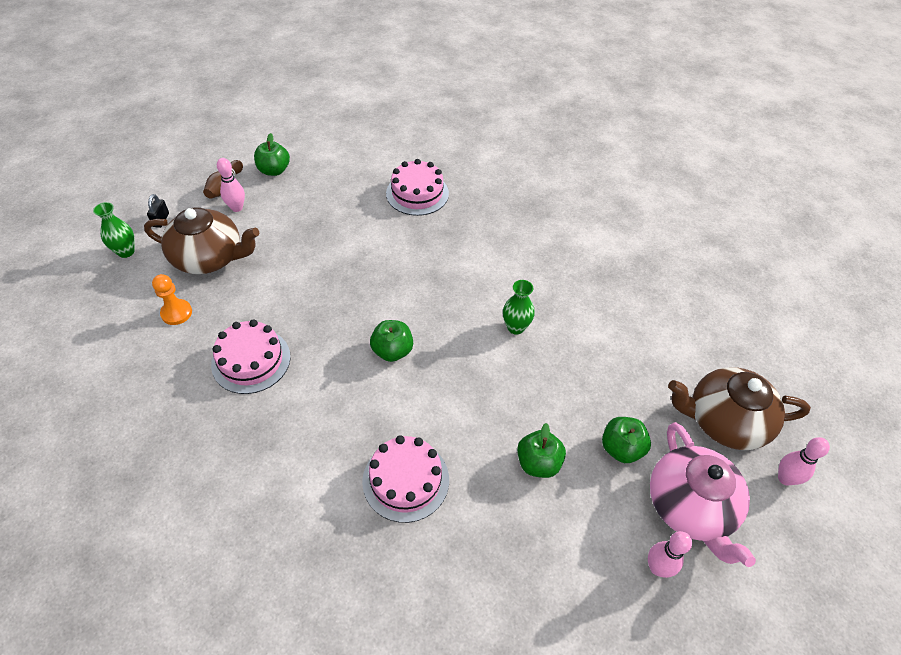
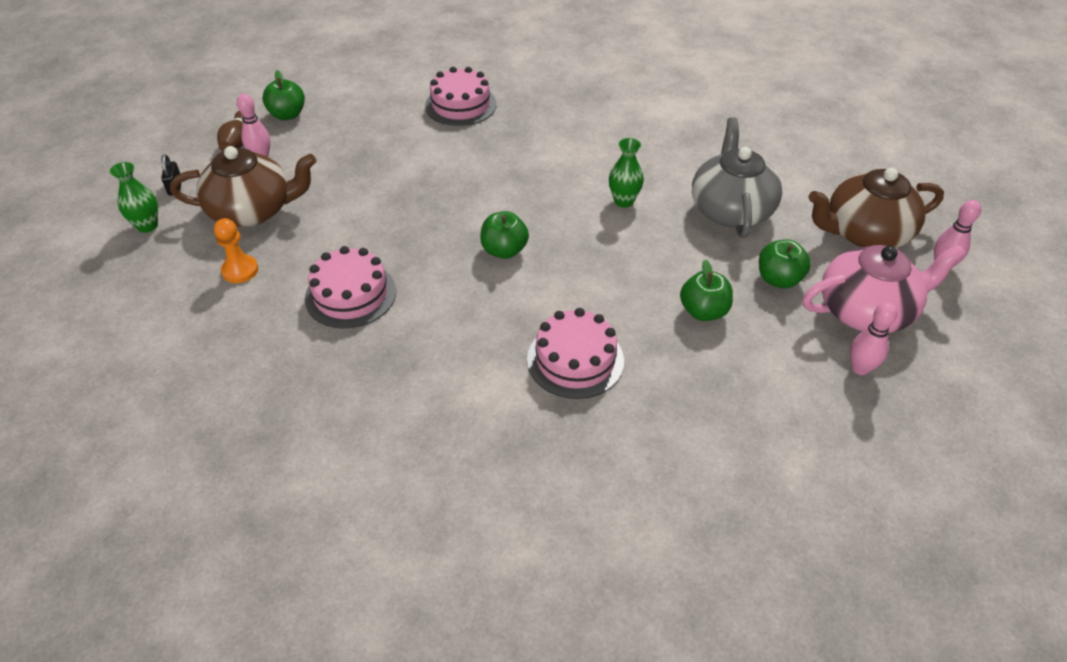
camera: 15 degrees left, 5 degrees down
(608, 361) = (730, 209): none -> grey teapot
(690, 506) = (866, 311): pink teapot -> pink teapot turned 75 degrees counterclockwise

